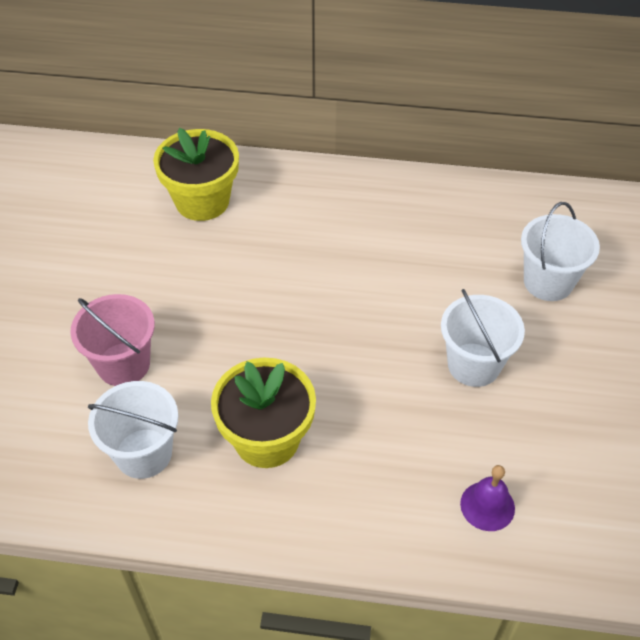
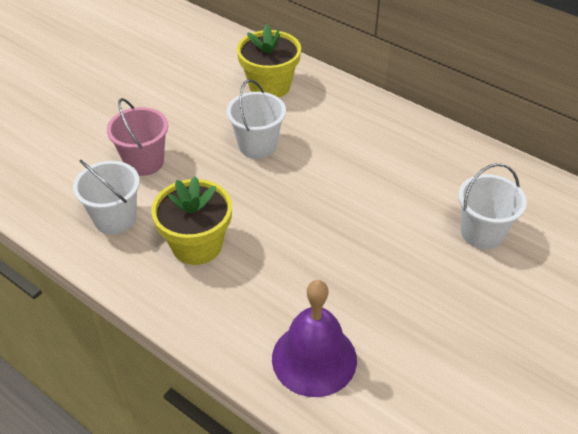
camera: 30 degrees right, 5 degrees down
(473, 365) = (378, 263): white bucket -> white bucket (257, 145)
(487, 506) = (314, 358): purple bell -> purple bell, size x1.88

